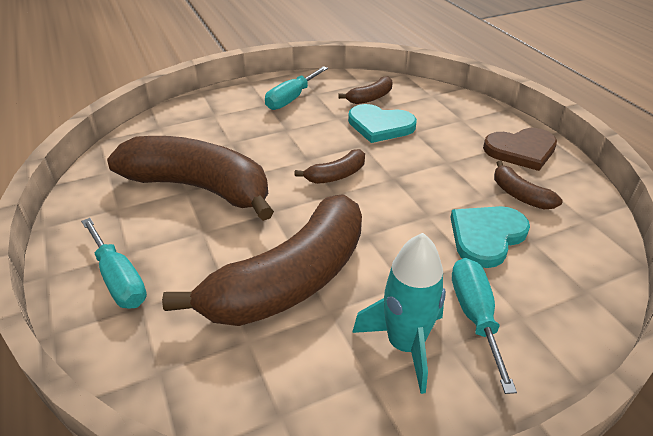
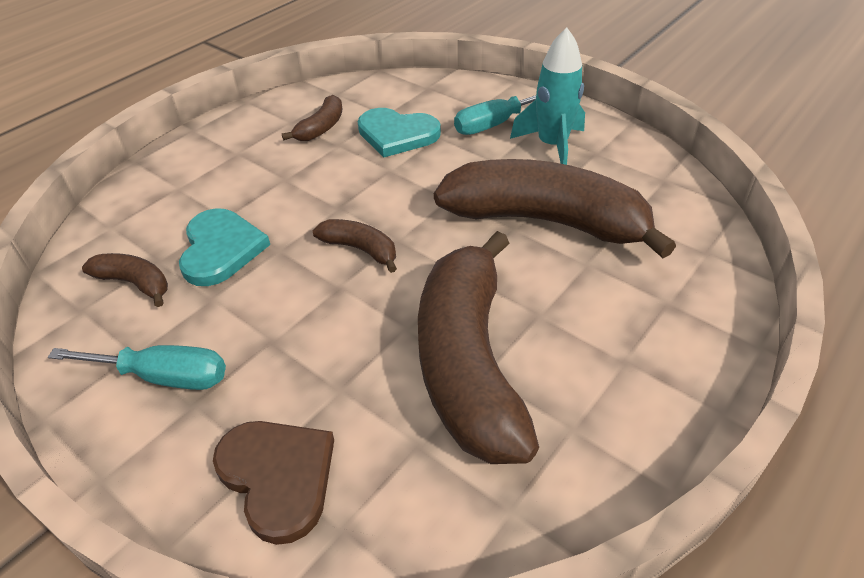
camera: 115 degrees left, 5 degrees up
(119, 279) = (661, 341): turquoise screwdriver -> none
(521, 150) = (235, 138): brown heart -> brown heart (278, 477)

